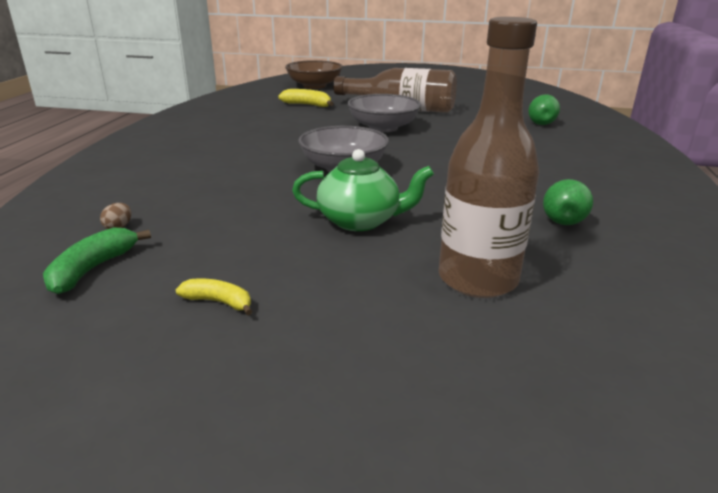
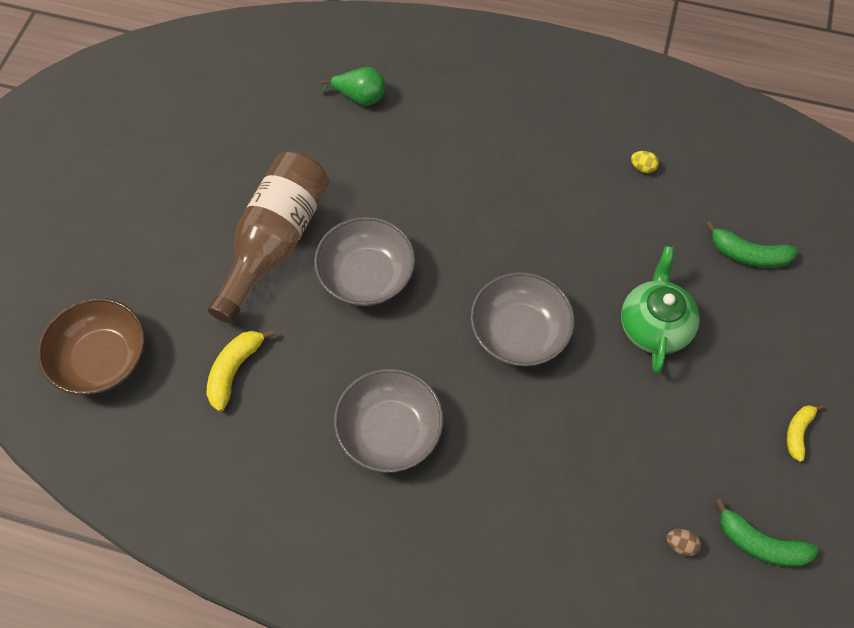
camera: 85 degrees left, 35 degrees up
(261, 135) = (390, 431): none -> grey bowl
(477, 279) = (748, 254): brown bottle -> green banana
(563, 219) = (642, 167): green pear -> yellow egg

